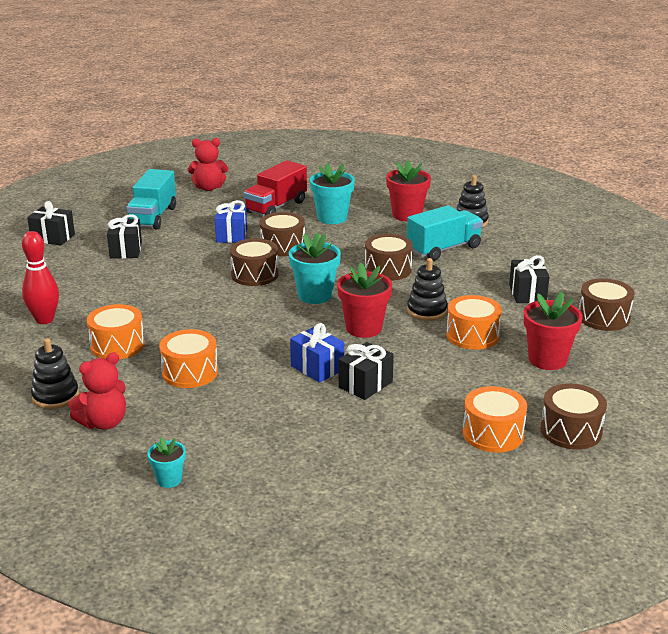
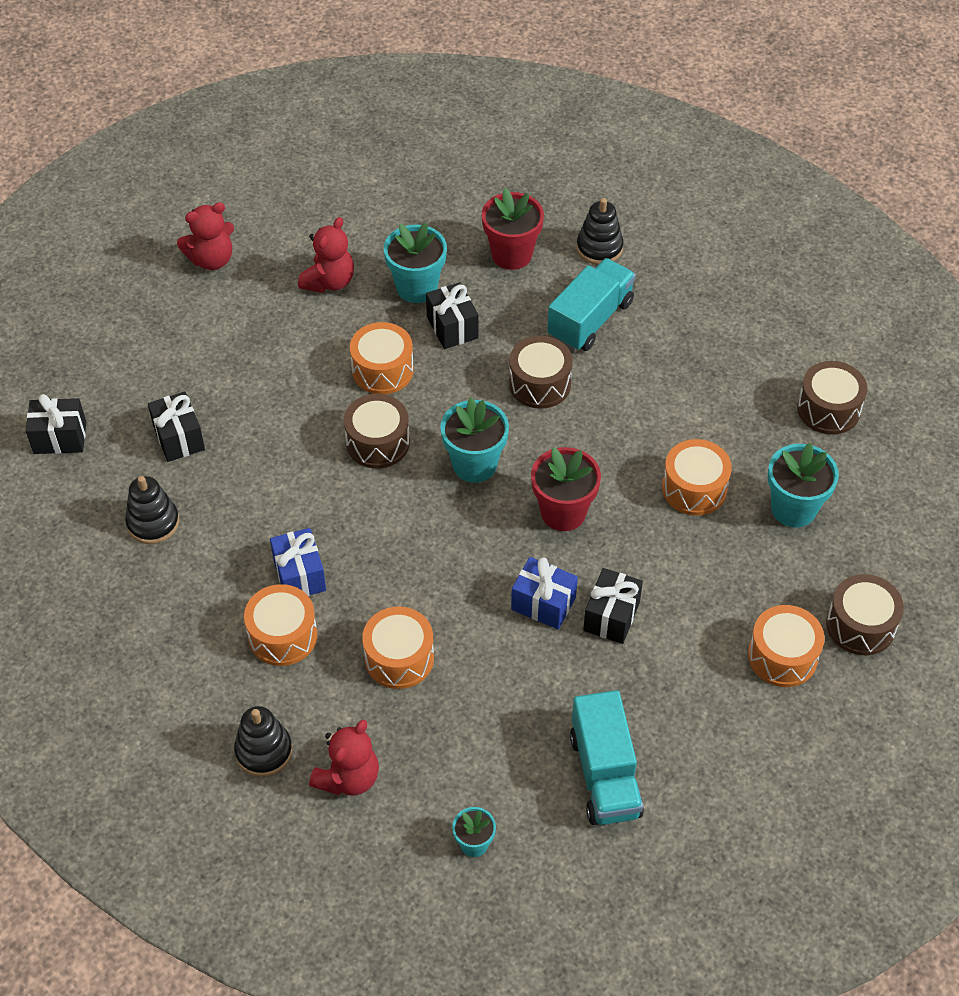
camera: 20 degrees left, 25 degrees up
(44, 320) = (160, 614): red bowling pin -> none
(153, 217) = (172, 351): turquoise truck -> turquoise truck (604, 775)
(231, 235) = (303, 364): blue gift -> blue gift (299, 575)
(276, 207) = (329, 282): red truck -> red teddy bear
(282, 246) = (382, 370): brown drum -> orange drum
(427, 311) = (622, 456): black stacking toy -> black stacking toy (153, 523)
(527, 294) = (726, 387): black gift -> black gift (452, 327)
(547, 360) = (793, 509): red flower pot -> turquoise flower pot

